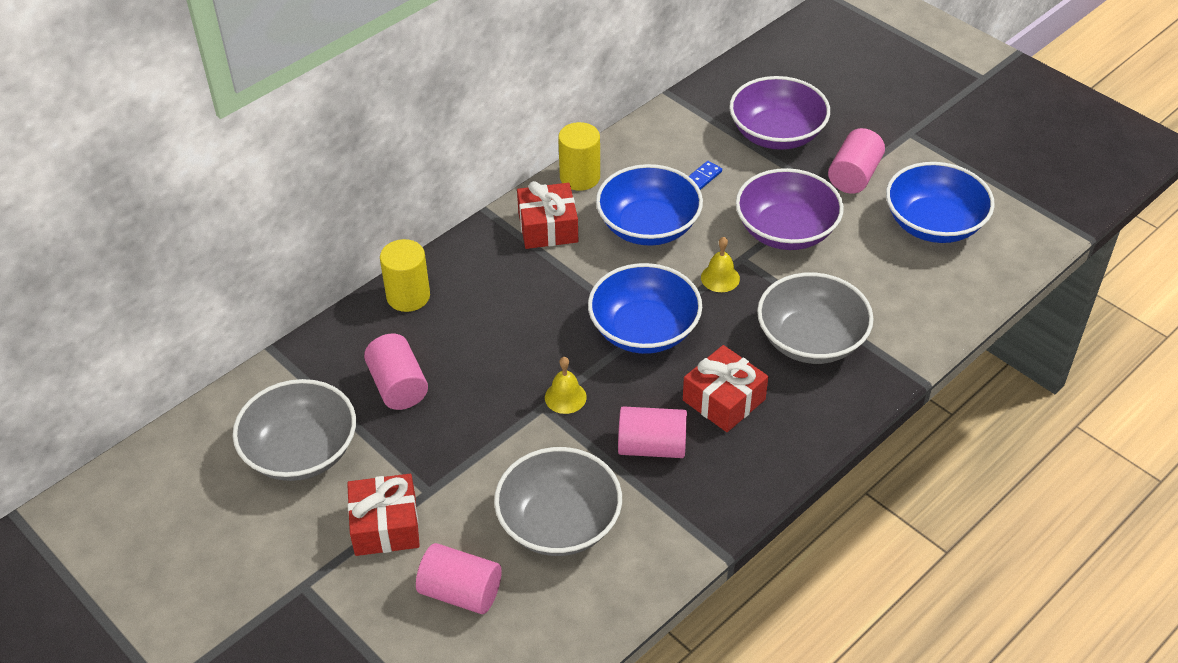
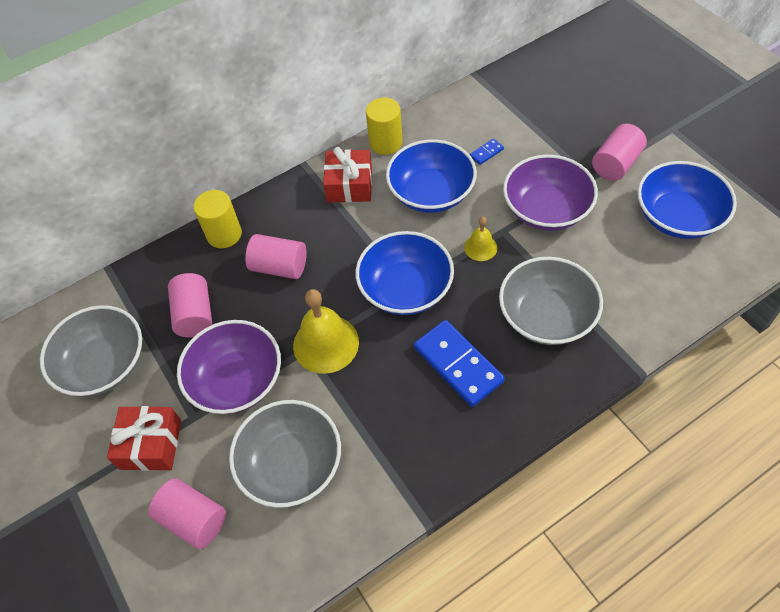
camera: 15 degrees right, 10 degrees up
(565, 397) = (326, 343): yellow bell -> yellow bell, size x1.87
(652, 447) = (386, 401): pink cylinder -> pink cylinder (279, 267)
(724, 400) = (458, 364): red gift -> blue domino
(776, 134) = (557, 119): purple bowl -> purple bowl (237, 380)

